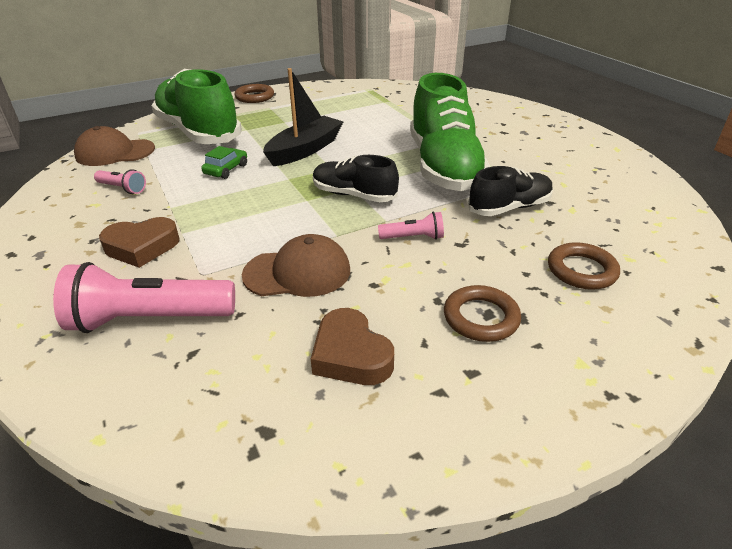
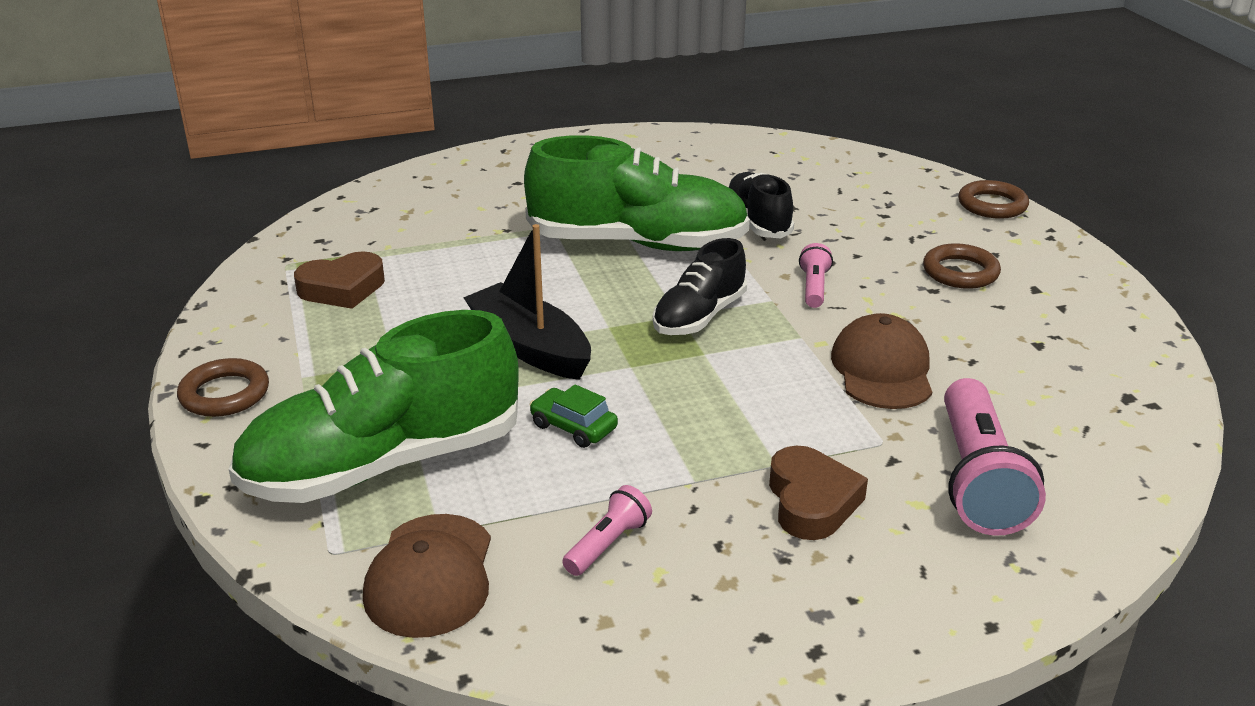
camera: 80 degrees left, 5 degrees down
(351, 355) = (1022, 346): brown heart -> brown heart (342, 288)
(581, 270) = (884, 210): brown ring -> brown ring (992, 205)

